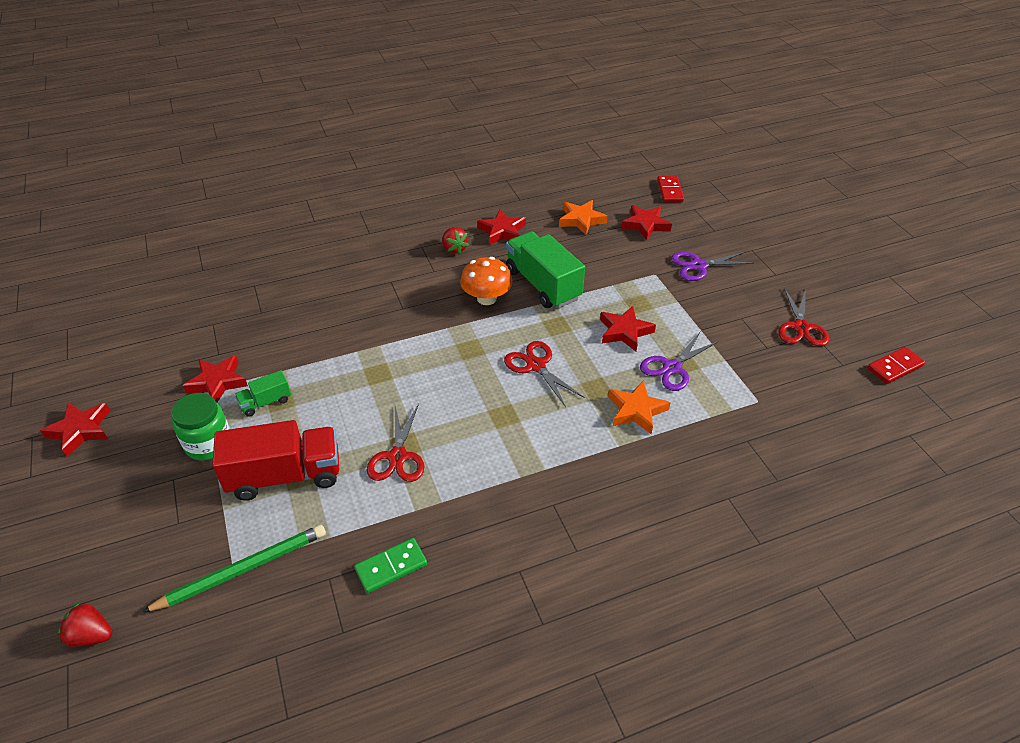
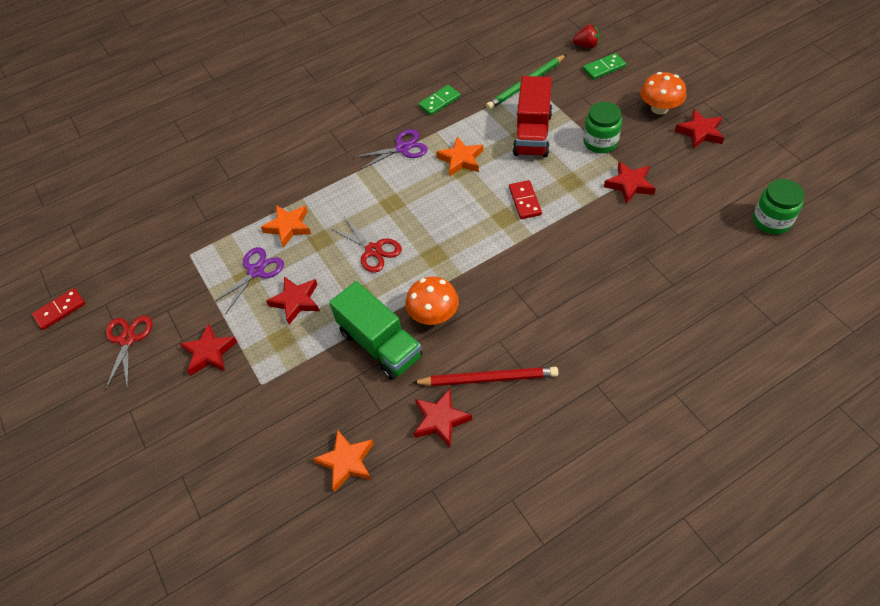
camera: 175 degrees right, 10 degrees up
(94, 478) = (659, 108): none -> orange mushroom
(105, 573) = (604, 68): none -> green domino
(113, 319) = (771, 221): none -> green jar
(266, 402) = (580, 177): green truck -> none
(285, 476) = (532, 134): red truck -> red truck turned 60 degrees counterclockwise
(397, 457) = (461, 159): red scissors -> orange star
(454, 249) = (488, 378): red strawberry -> red pencil
(645, 225) = (266, 468): red star -> red star (209, 353)
(670, 191) = (227, 554): red domino -> red domino (525, 201)
(698, 266) = (212, 407): purple scissors -> purple scissors (402, 148)

